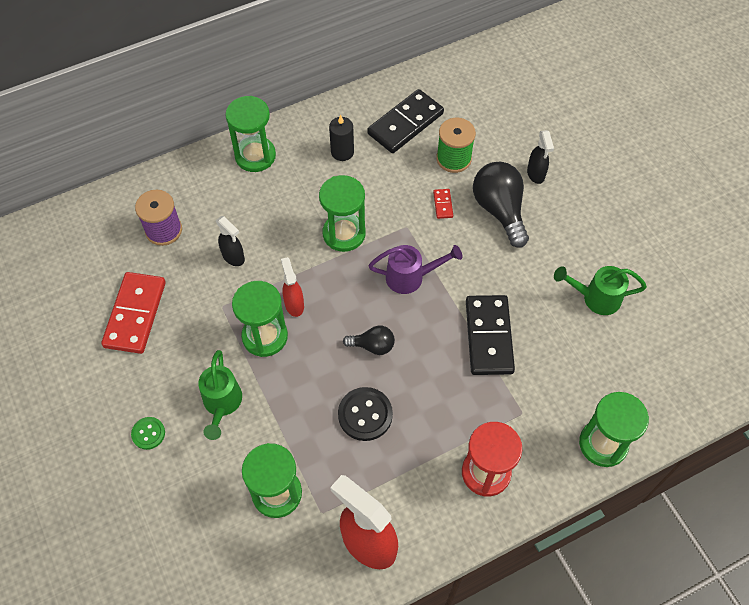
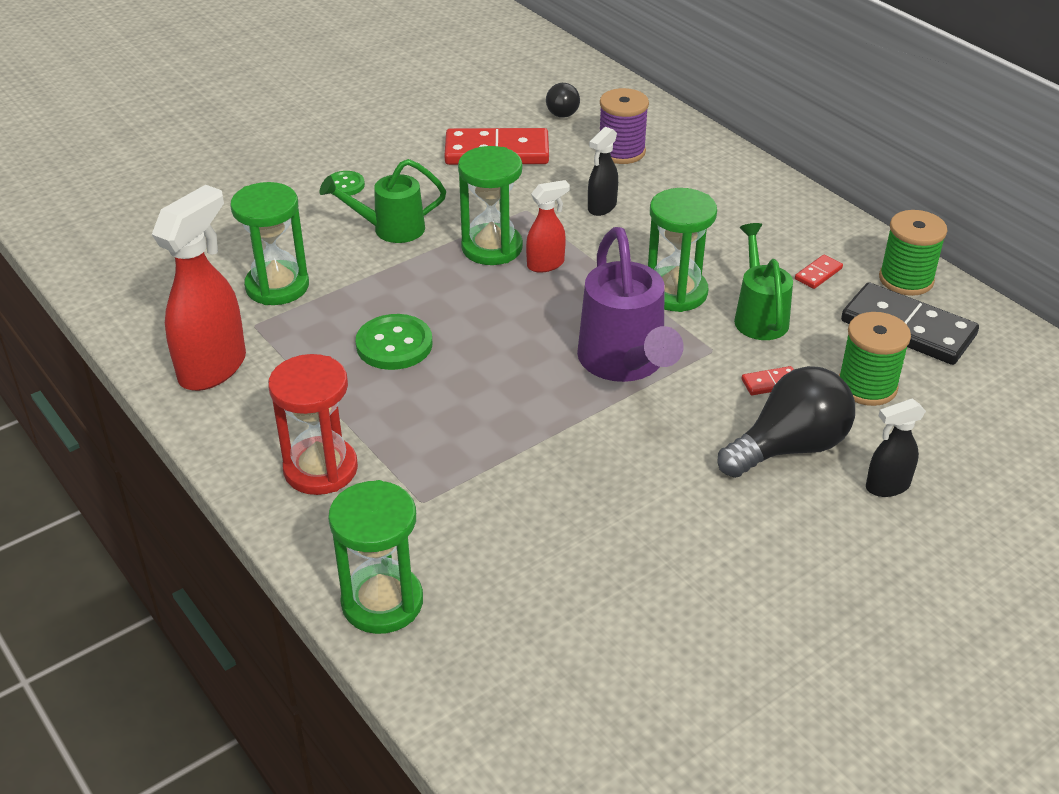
camera: 80 degrees right, 20 degrees down
(255, 156) = (770, 201): green hourglass -> none
(342, 152) = (818, 274): black candle -> red domino
(358, 110) = (906, 279): none -> green spool
(365, 415) = (394, 345): black button -> green button
(373, 346) = (501, 339): black light bulb -> black light bulb (561, 111)
(411, 277) = (625, 363): purple watering can -> purple watering can, size x1.55
(489, 336) = (546, 454): black domino -> none
(595, 298) = (658, 580): green watering can -> green watering can (759, 316)

